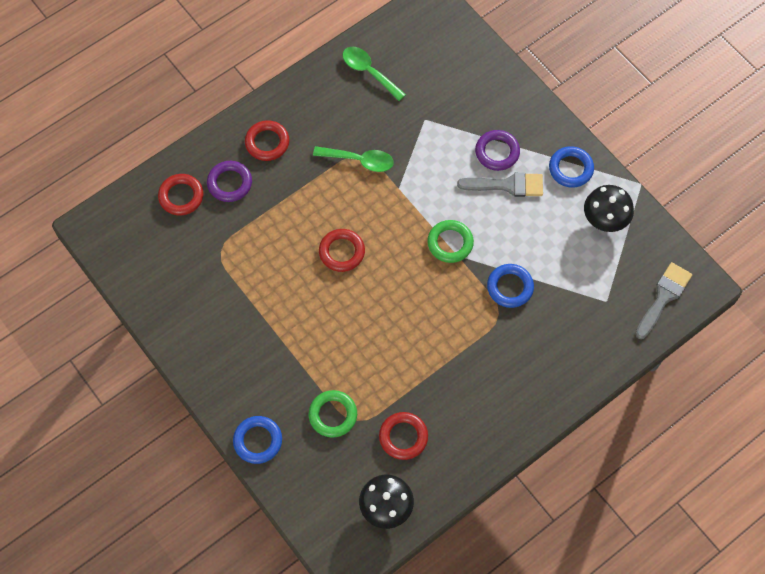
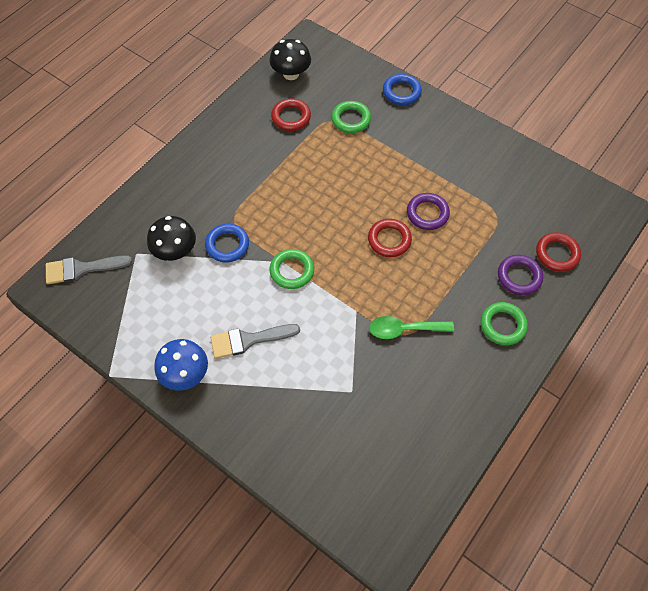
camera: 165 degrees right, 5 degrees down
(267, 142) = (502, 325): red ring -> green ring
(369, 72) = (430, 433): green spoon -> none
(497, 152) = (266, 373): purple ring -> purple ring (427, 213)
(570, 169) = (185, 374): blue ring -> blue mushroom
(605, 219) = (144, 329): black mushroom -> black mushroom (175, 251)
(663, 297) = (82, 269): grey brush -> grey brush turned 60 degrees clockwise

